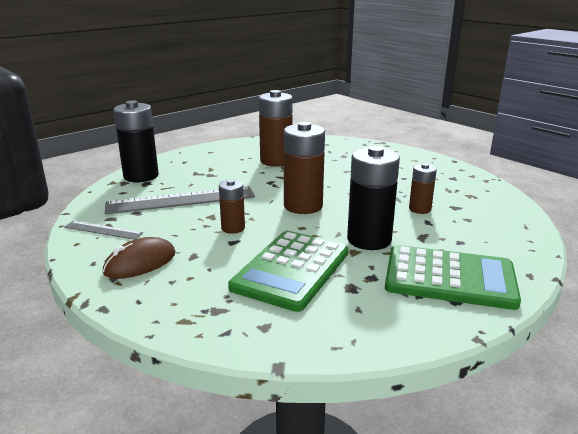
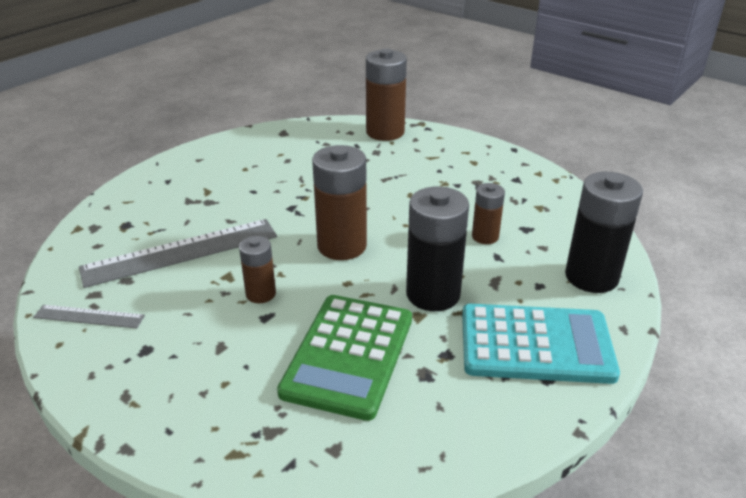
camera: 10 degrees left, 10 degrees up
(140, 263) = (154, 367): brown mouse -> none
(141, 176) = (115, 213): black battery -> black battery (591, 277)
(276, 161) = (291, 169): brown battery -> brown battery (385, 132)
(449, 278) = (536, 344): green calculator -> turquoise calculator

